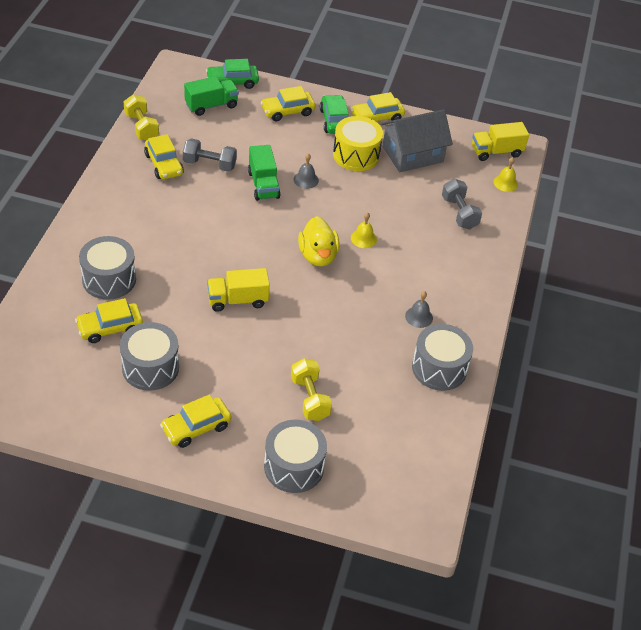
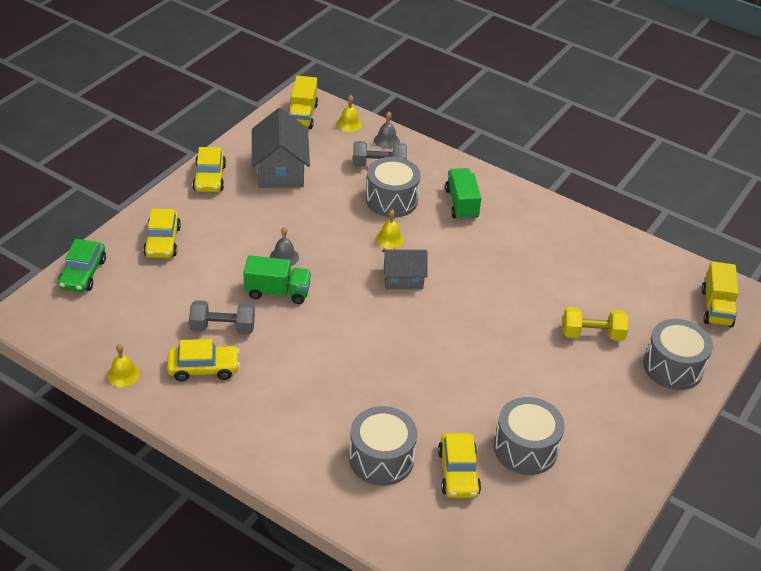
camera: 70 degrees left, 5 degrees down
(141, 127) = (123, 374): yellow dumbbell -> yellow bell
(196, 427) = (613, 428): yellow car -> none
(209, 164) = (223, 328): grey dumbbell -> grey dumbbell turned 60 degrees clockwise
(211, 105) = (117, 302): green truck -> green truck (461, 204)
(237, 300) = (447, 355): yellow truck -> yellow truck (716, 308)
(318, 256) = (403, 278): yellow duck -> grey house
(334, 121) = (198, 210): green car -> none
(356, 155) = (262, 209): yellow drum -> none
(419, 317) = (507, 232): grey bell -> grey bell (386, 140)
(439, 368) = (573, 238): grey drum -> grey drum (391, 200)

